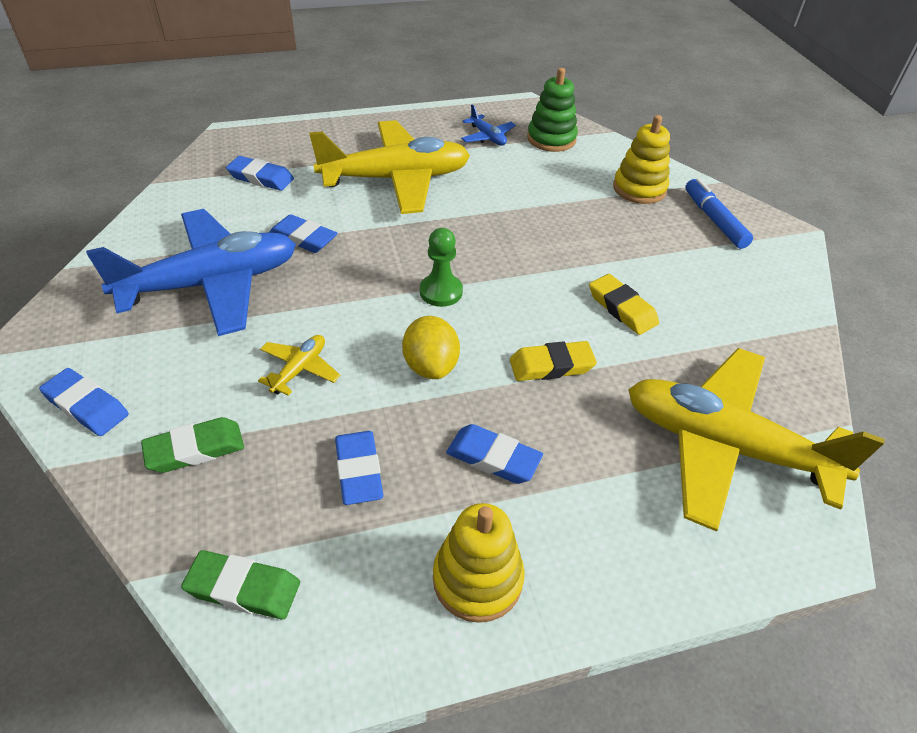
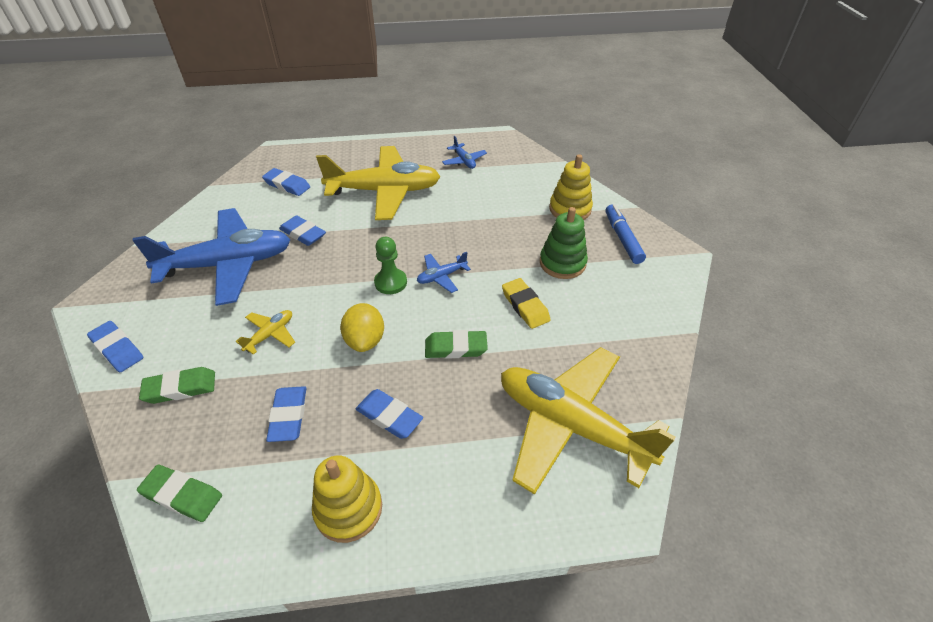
camera: 10 degrees right, 0 degrees up
(505, 280) = (441, 276): none -> blue plane
(551, 139) = (513, 165): green stacking toy -> green stacking toy (562, 263)
(551, 365) = (456, 347): yellow eraser -> green eraser

